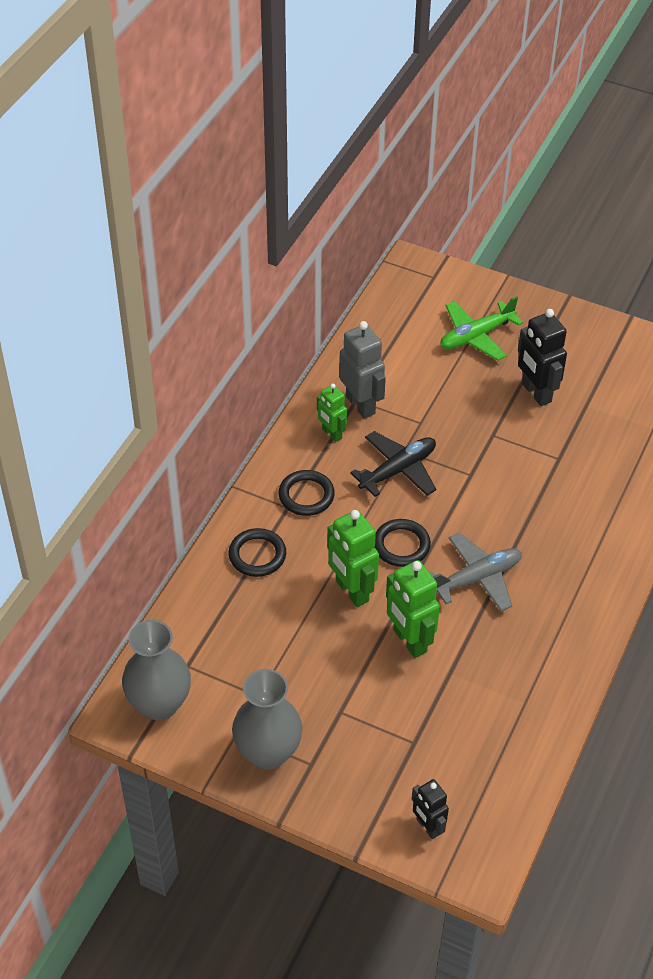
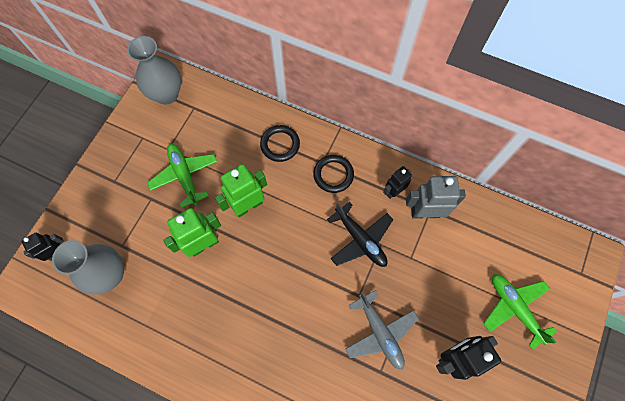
camera: 90 degrees right, 20 degrees up
(268, 752) = (125, 156): grey vase -> grey vase (110, 274)
(304, 670) = (184, 176): none -> green plane
(331, 434) = (393, 191): green robot -> black robot
(361, 405) = (425, 212): grey robot -> grey robot turned 150 degrees counterclockwise
(401, 545) = (288, 240): black ring -> none
(477, 578) = (257, 296): grey plane -> grey plane (380, 332)

